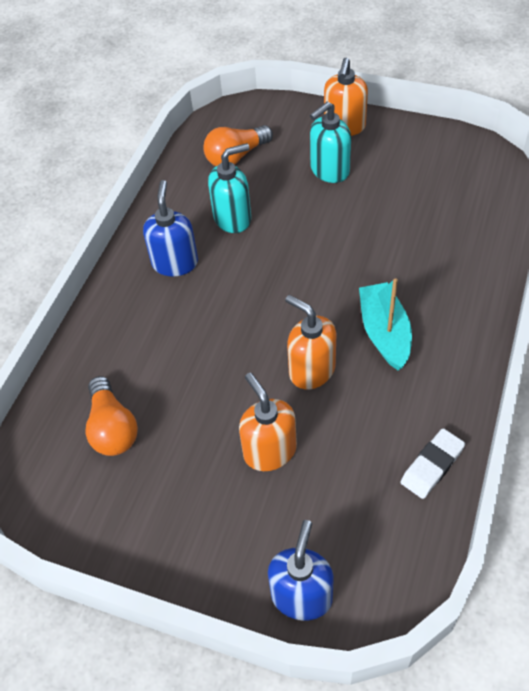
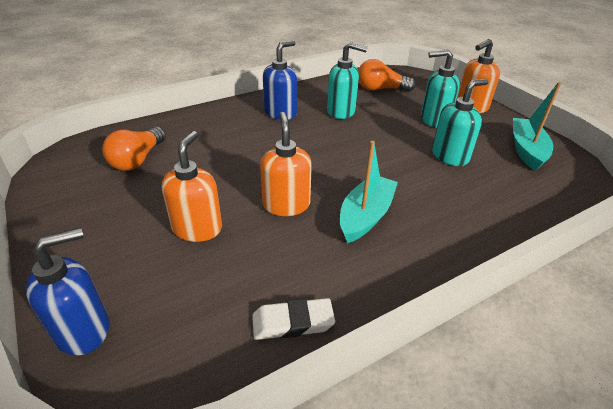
camera: 35 degrees right, 15 degrees down
(385, 212) = (450, 156): none -> turquoise soap dispenser
(437, 160) = (526, 150): none -> turquoise boat

